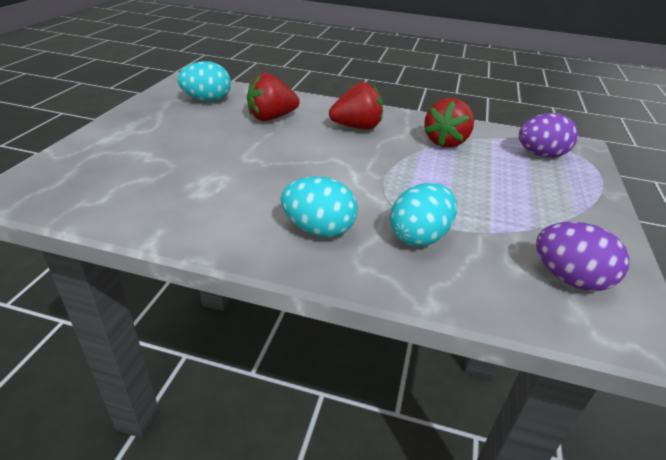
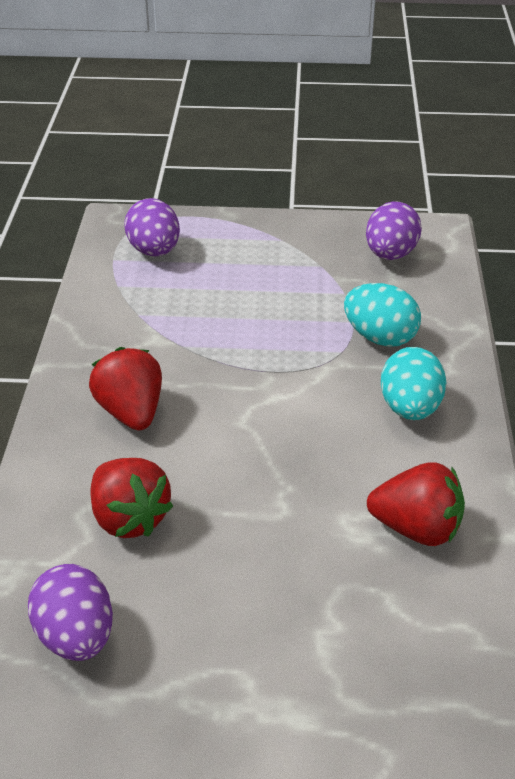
camera: 100 degrees left, 5 degrees up
(207, 100) = (76, 636): turquoise egg -> purple egg
(445, 142) = (148, 324): red strawberry -> red strawberry (416, 528)

